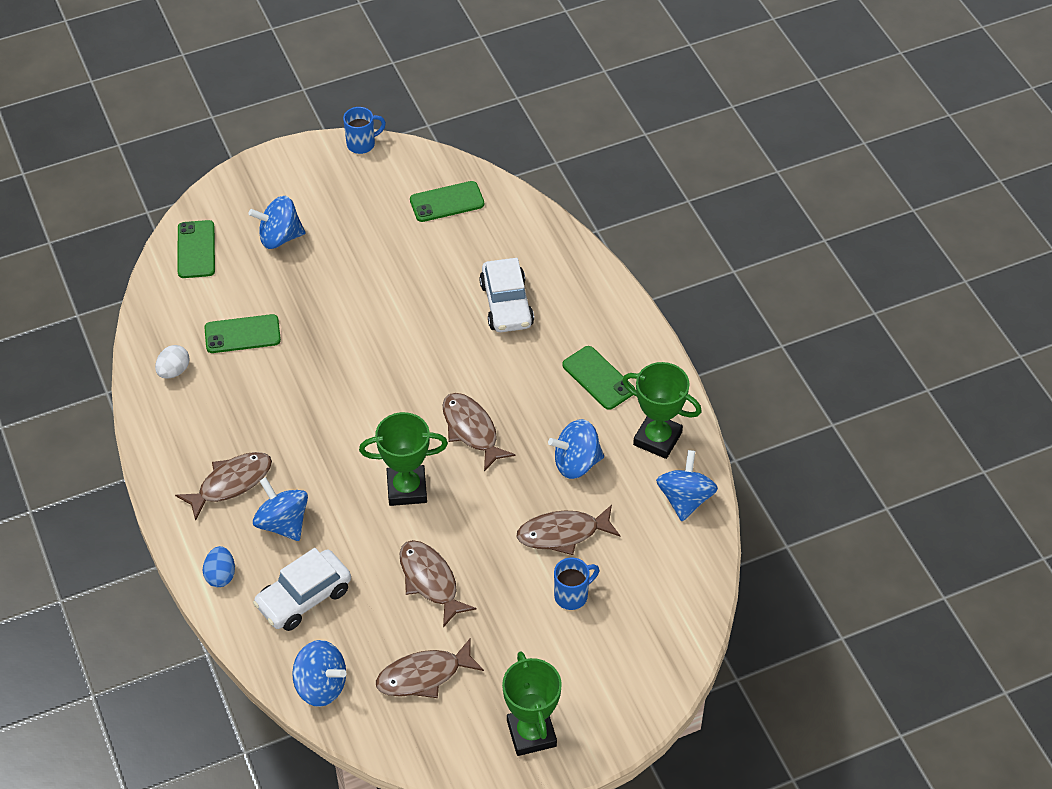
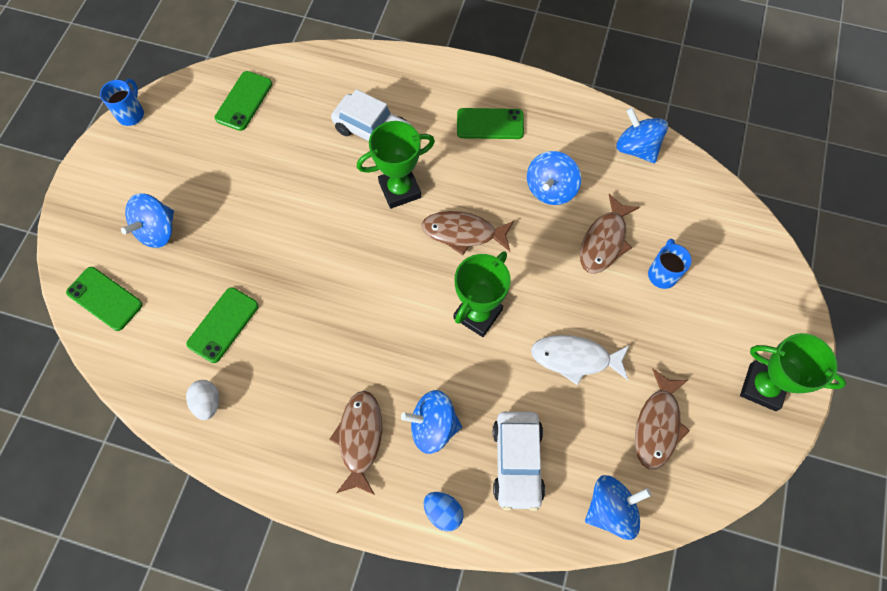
camera: 50 degrees left, 15 degrees up
(430, 581) = (575, 358): brown fish -> white fish
(657, 439) = (572, 127): green trophy -> green trophy (400, 190)

